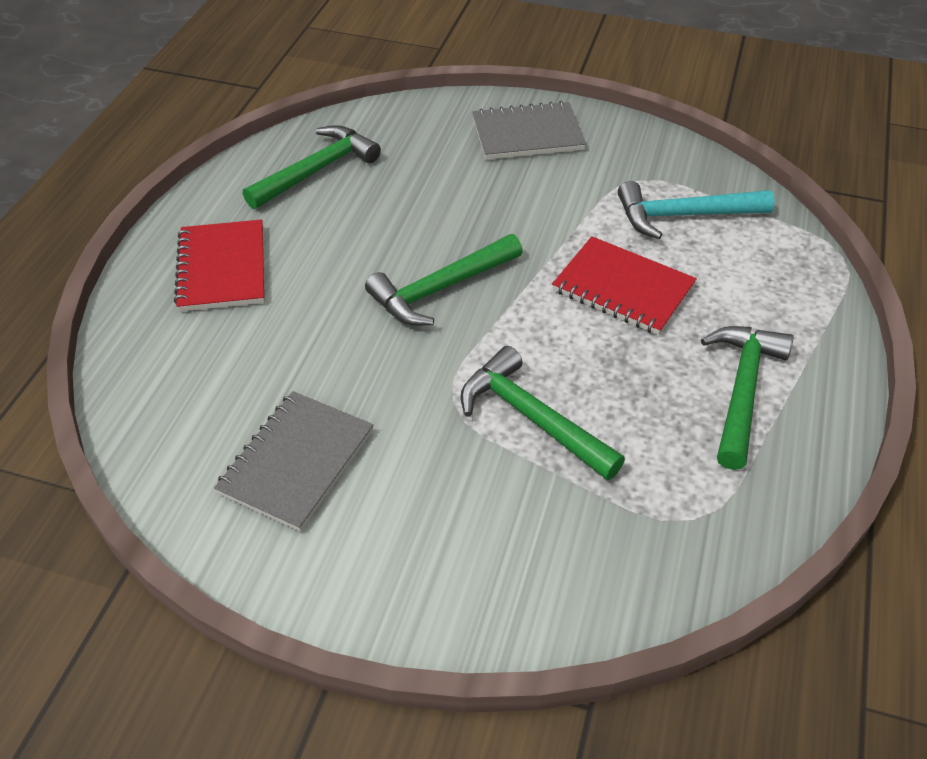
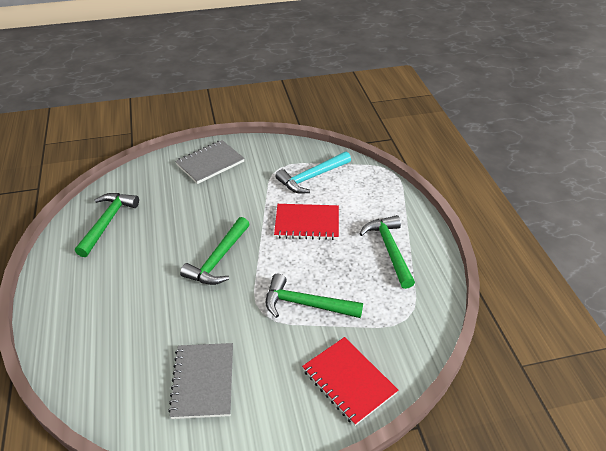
camera: 30 degrees left, 5 degrees down
(222, 268) = (88, 297): red notebook -> red notebook (349, 381)

